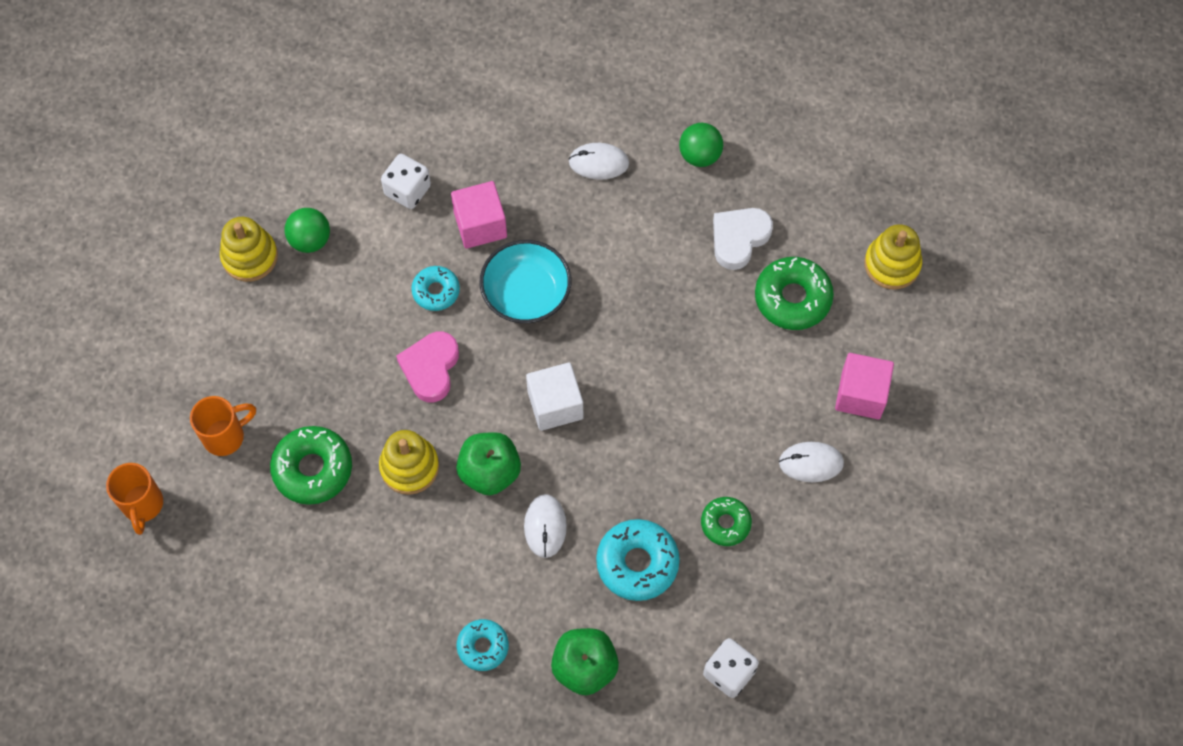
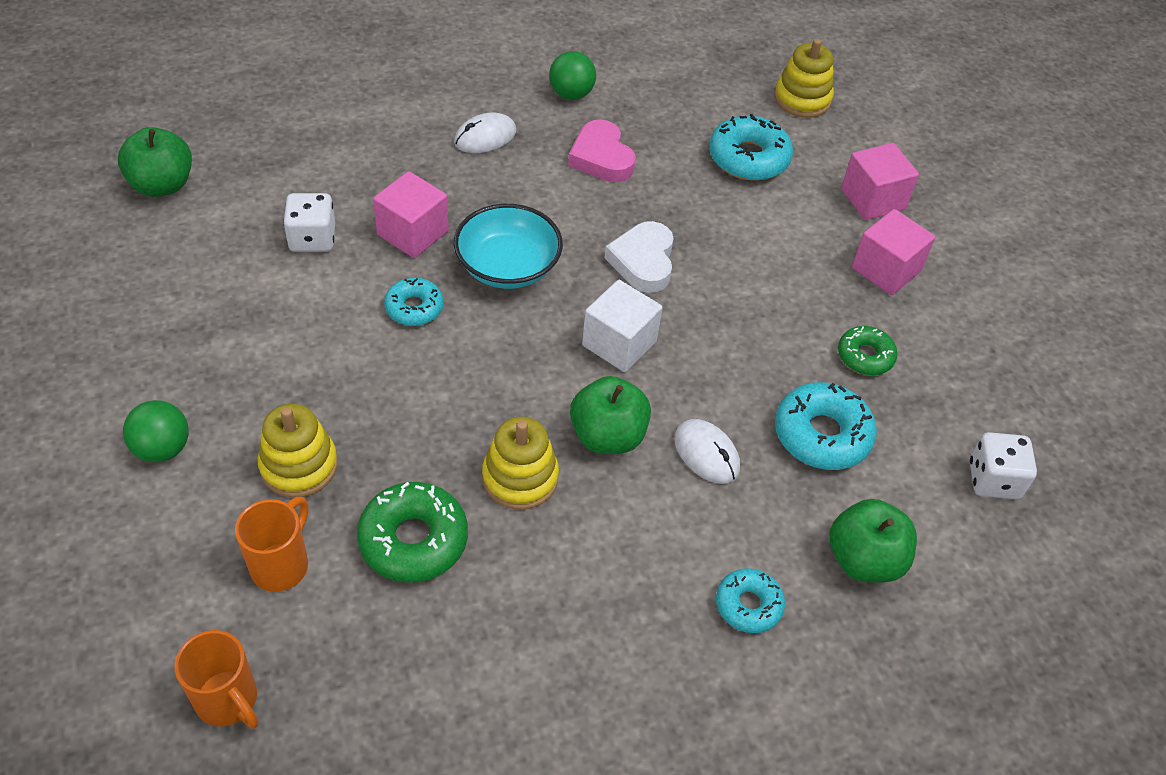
camera: 40 degrees left, 15 degrees down
(250, 257) = (177, 375): yellow stacking toy -> yellow stacking toy (299, 465)
(310, 240) = (238, 328): green ball -> green ball (162, 448)
(336, 83) = (162, 185): none -> green apple
(430, 368) = (465, 376): pink heart -> pink heart (601, 157)
(739, 239) = (662, 137): white heart -> white heart (643, 261)
(792, 298) = (748, 158): green donut -> turquoise donut
(811, 463) = (886, 270): white mouse -> pink cube

